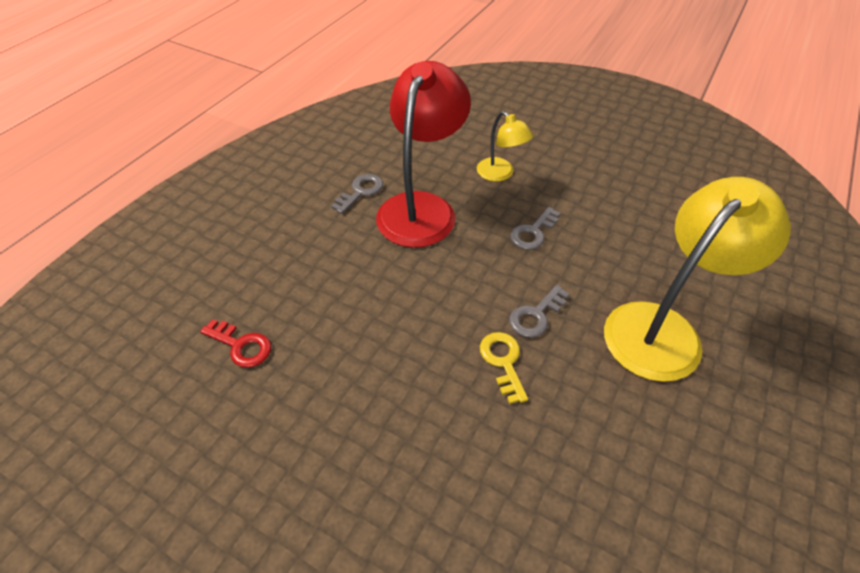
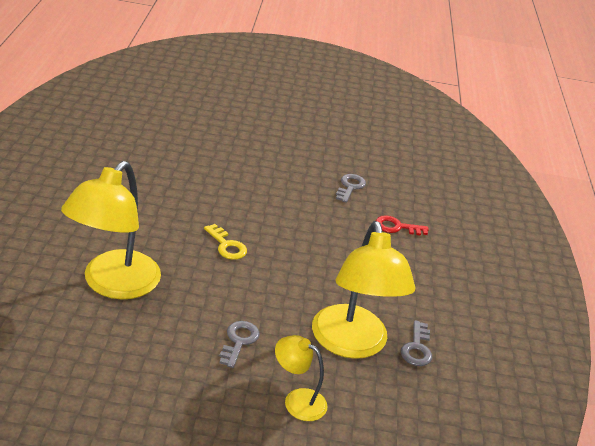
camera: 150 degrees right, 15 degrees down
(422, 207) = (351, 344): red lamp -> yellow lamp
(536, 315) = (214, 276): grey key -> grey key (350, 187)

